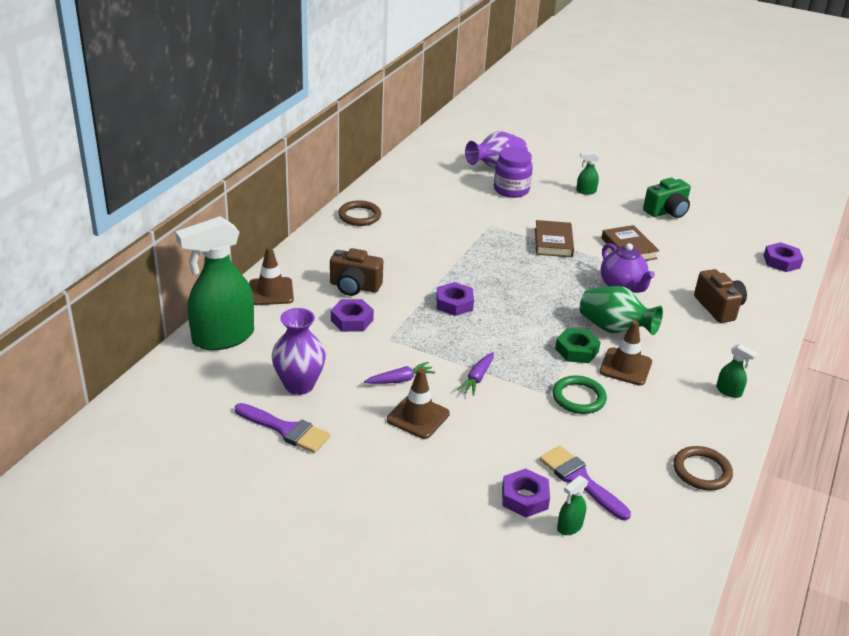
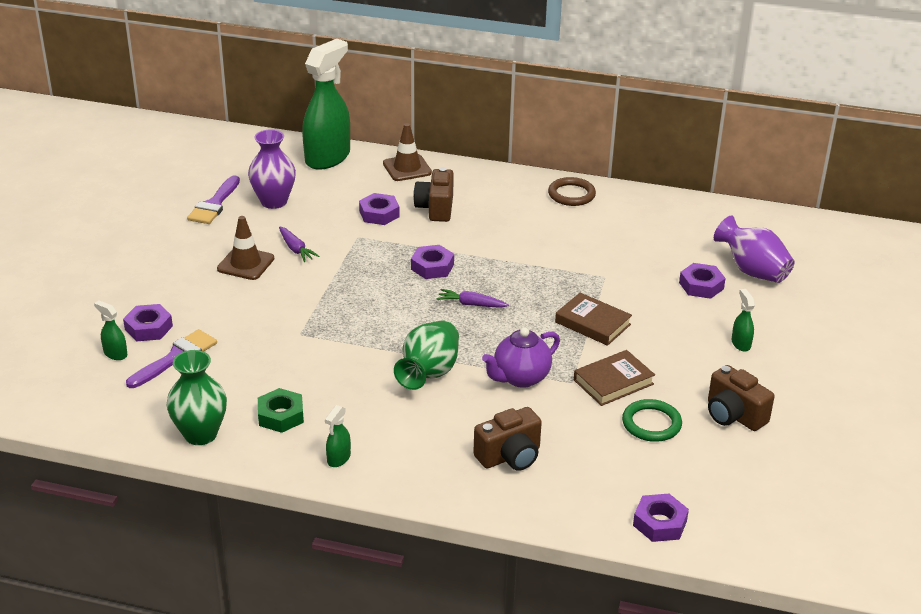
camera: 80 degrees right, 0 degrees up
(222, 338) = (328, 158): green spray bottle -> green spray bottle turned 75 degrees clockwise
(477, 378) = (311, 290): purple carrot -> purple carrot (471, 304)
(511, 190) = (701, 286): purple jar -> purple nut
(553, 242) = (593, 323): brown book -> brown book turned 45 degrees clockwise
(576, 350) = (378, 348): green nut -> green nut (281, 415)
(578, 397) = (298, 353): green ring -> green ring (651, 423)
(625, 367) = (360, 382): brown traffic cone -> none
(667, 212) = (733, 415): green camera -> brown camera
(701, 471) = (200, 434): brown ring -> green vase

